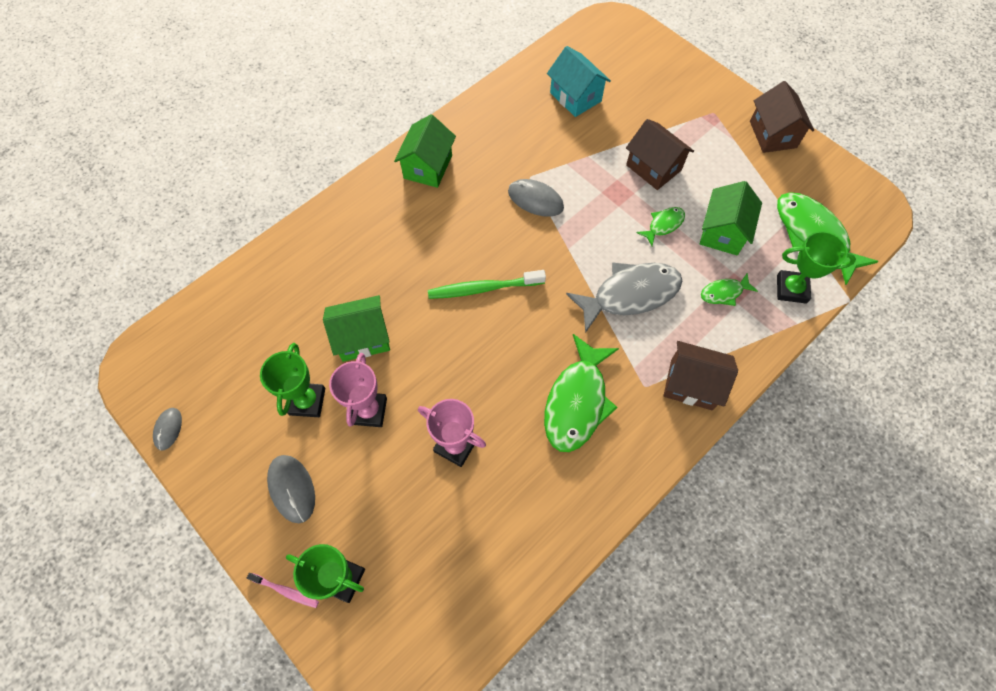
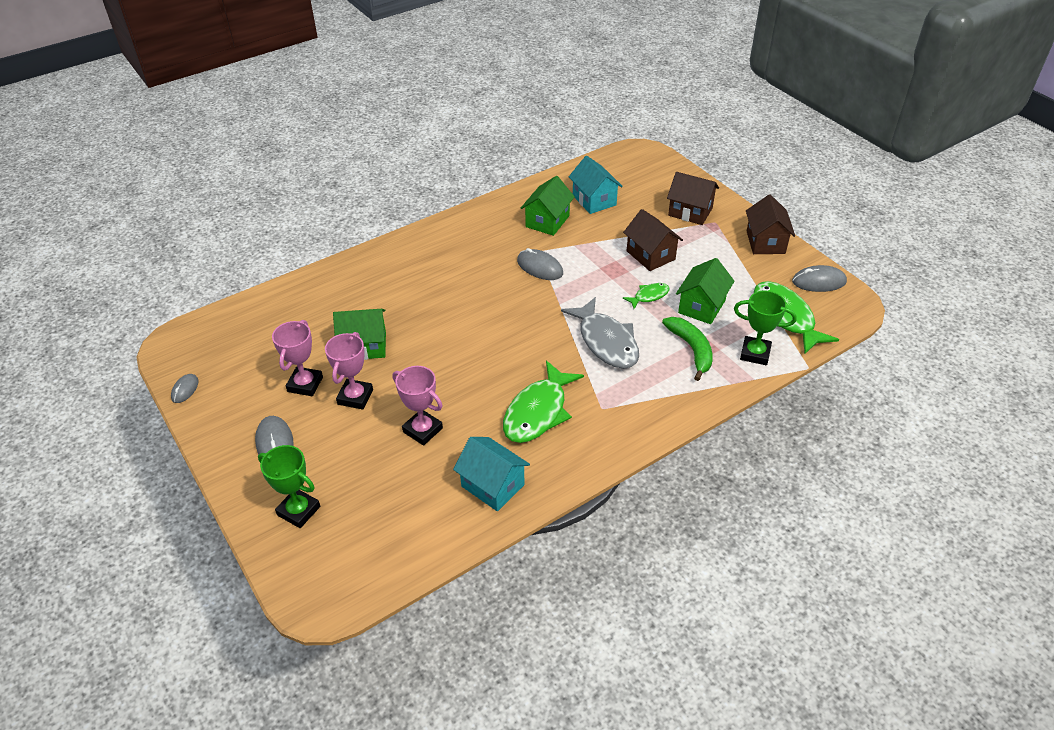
camera: 10 degrees right, 20 degrees down
(286, 591) = (249, 513): pink toothbrush -> none
(307, 401) = (305, 384): green trophy -> pink trophy
(428, 167) = (453, 236): green house -> green house (547, 221)
(483, 288) = (477, 324): green toothbrush -> none
(549, 509) = (492, 485): none -> turquoise house
(630, 294) = (606, 342): grey fish -> grey fish turned 75 degrees clockwise
(691, 384) = (644, 411): brown house -> brown house (690, 212)
(724, 293) = (691, 349): green fish -> green banana
(839, 182) = (819, 281): none -> grey mouse

